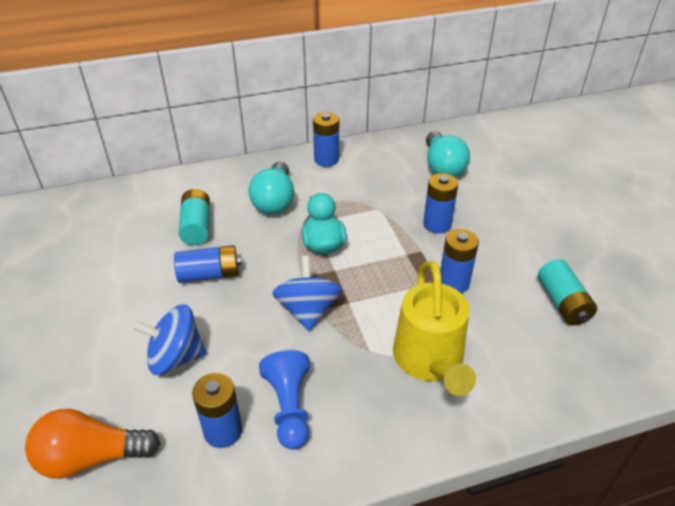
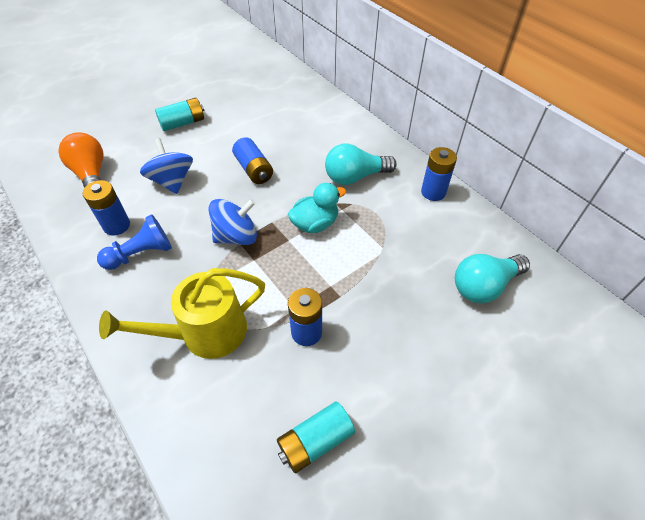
camera: 70 degrees right, 10 degrees up
(196, 226) = (301, 145): turquoise battery -> turquoise battery (183, 123)
(437, 224) = (385, 301): blue battery -> none

